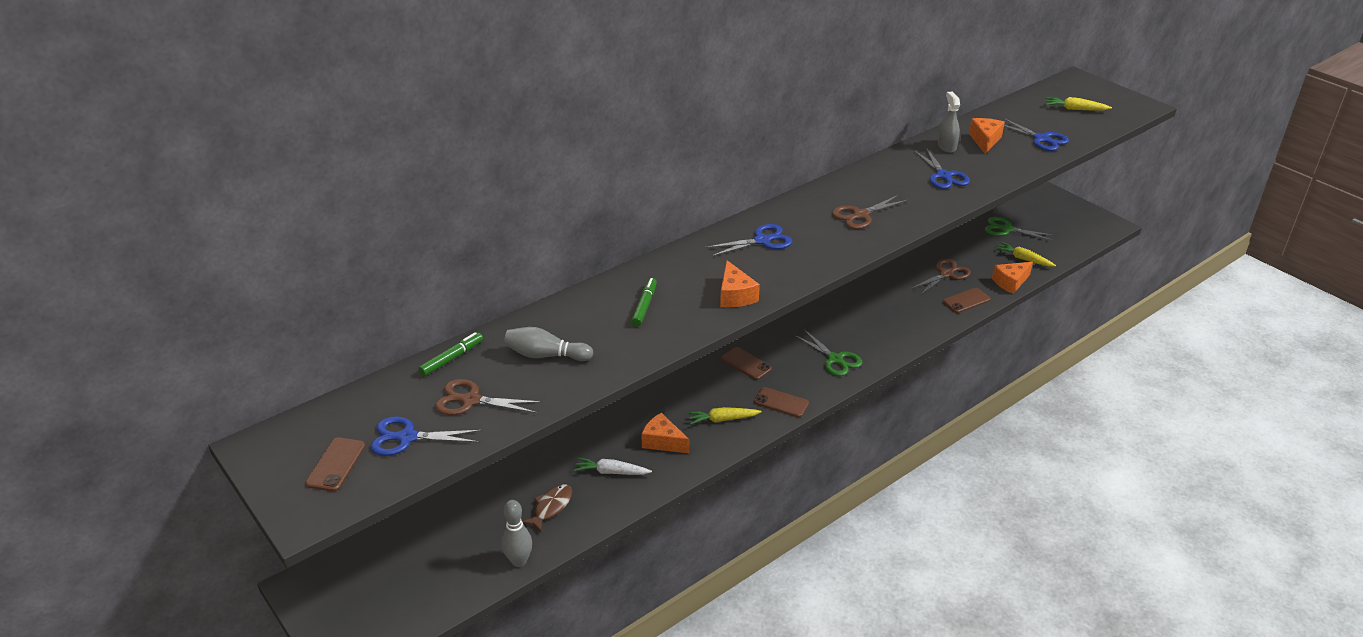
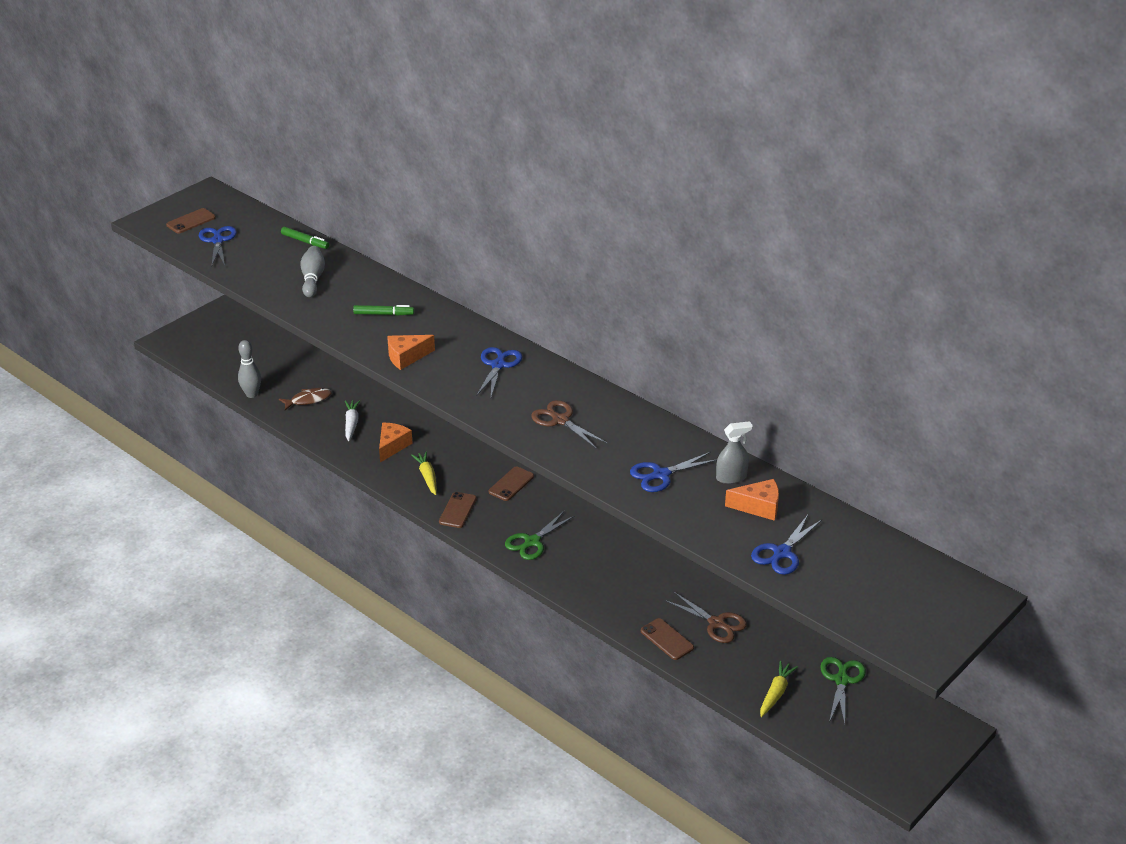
camera: 80 degrees right, 0 degrees up
(336, 464) = (191, 221): brown phone -> brown phone turned 45 degrees counterclockwise
(470, 400) = (258, 257): brown scissors -> none
(551, 507) = (308, 400): brown fish -> brown fish turned 45 degrees counterclockwise
(762, 240) = (498, 365): blue scissors -> blue scissors turned 135 degrees counterclockwise
(1010, 282) = (718, 679): orange cheese -> none
(1075, 109) = (882, 588): yellow carrot -> none

